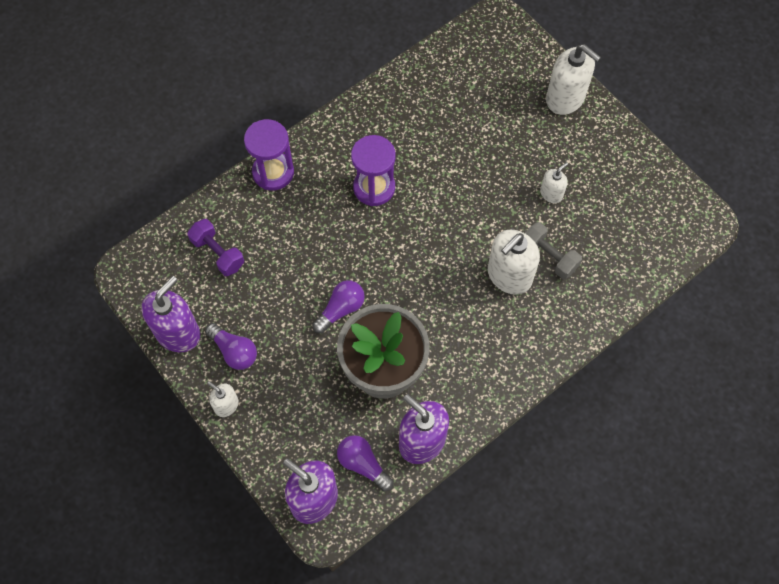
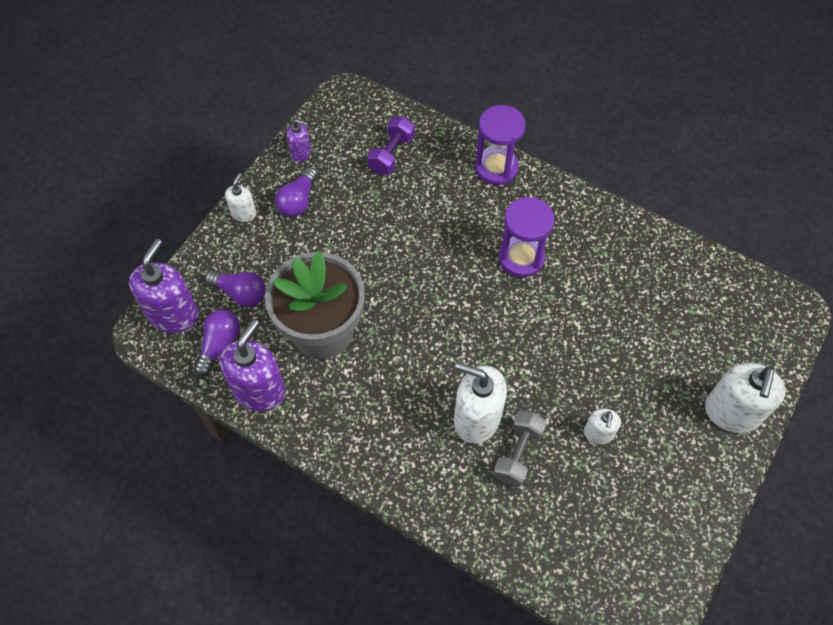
camera: 70 degrees right, 5 degrees down
(178, 333) = (301, 152): purple soap dispenser -> purple soap dispenser, size x0.53
(341, 309) = (374, 273): purple light bulb -> purple light bulb (240, 293)
(551, 193) = (598, 433): white soap dispenser -> white soap dispenser turned 75 degrees clockwise

